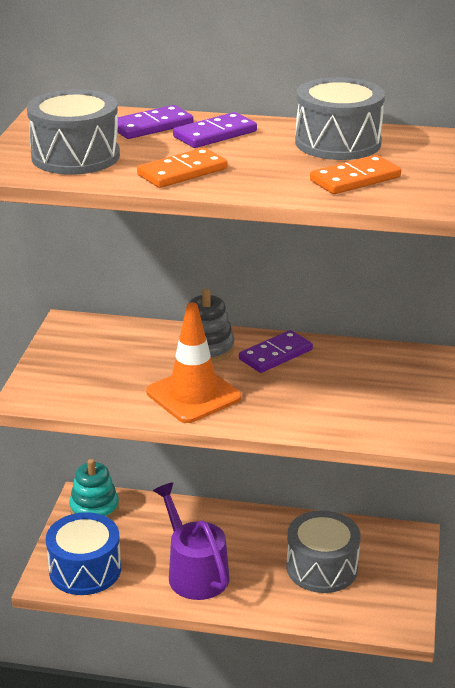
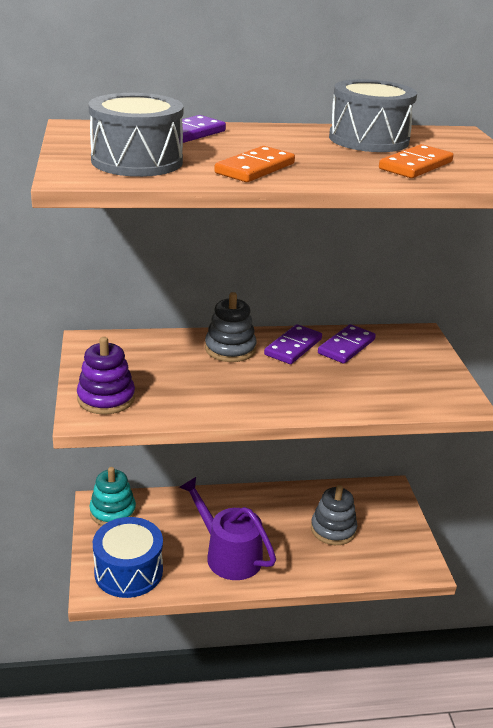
camera: 20 degrees left, 0 degrees up
(54, 383) = (106, 398): none -> purple stacking toy
(193, 395) = (243, 392): orange traffic cone -> none
(215, 134) = (253, 138): purple domino -> purple domino (346, 347)
(322, 567) = (333, 529): grey drum -> grey stacking toy

